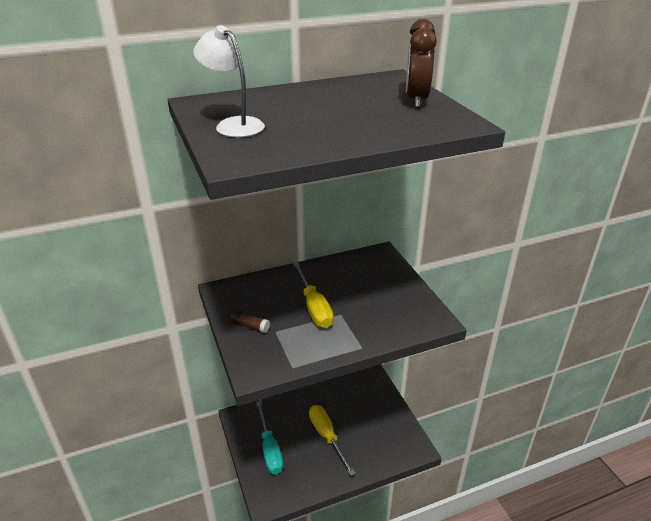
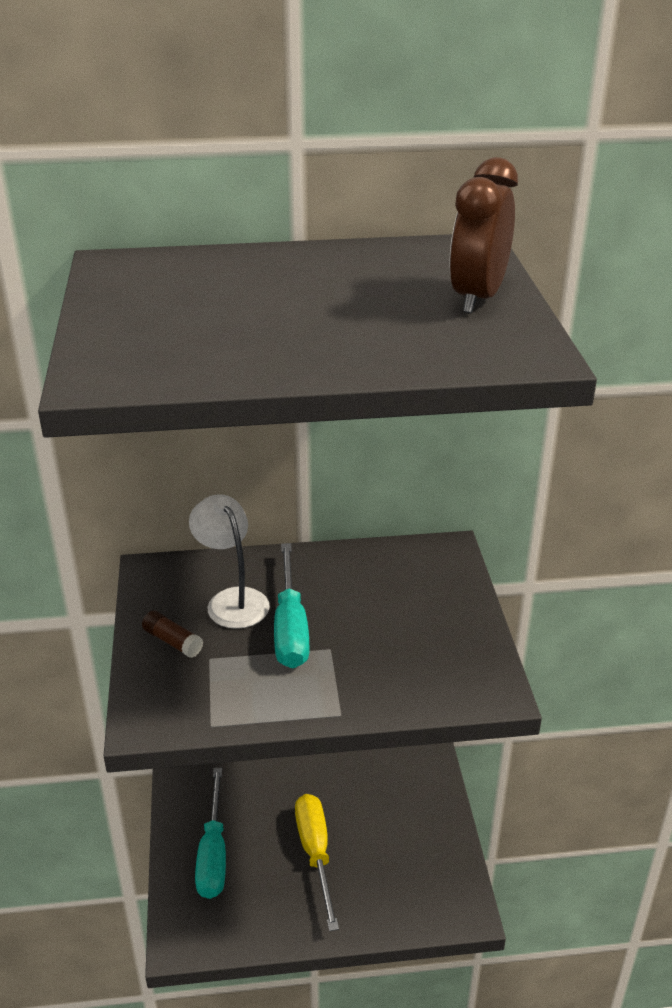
camera: 15 degrees right, 0 degrees up
(233, 125) = (142, 311): white lamp -> white lamp (232, 600)
(314, 307) = (290, 627): yellow screwdriver -> turquoise screwdriver

